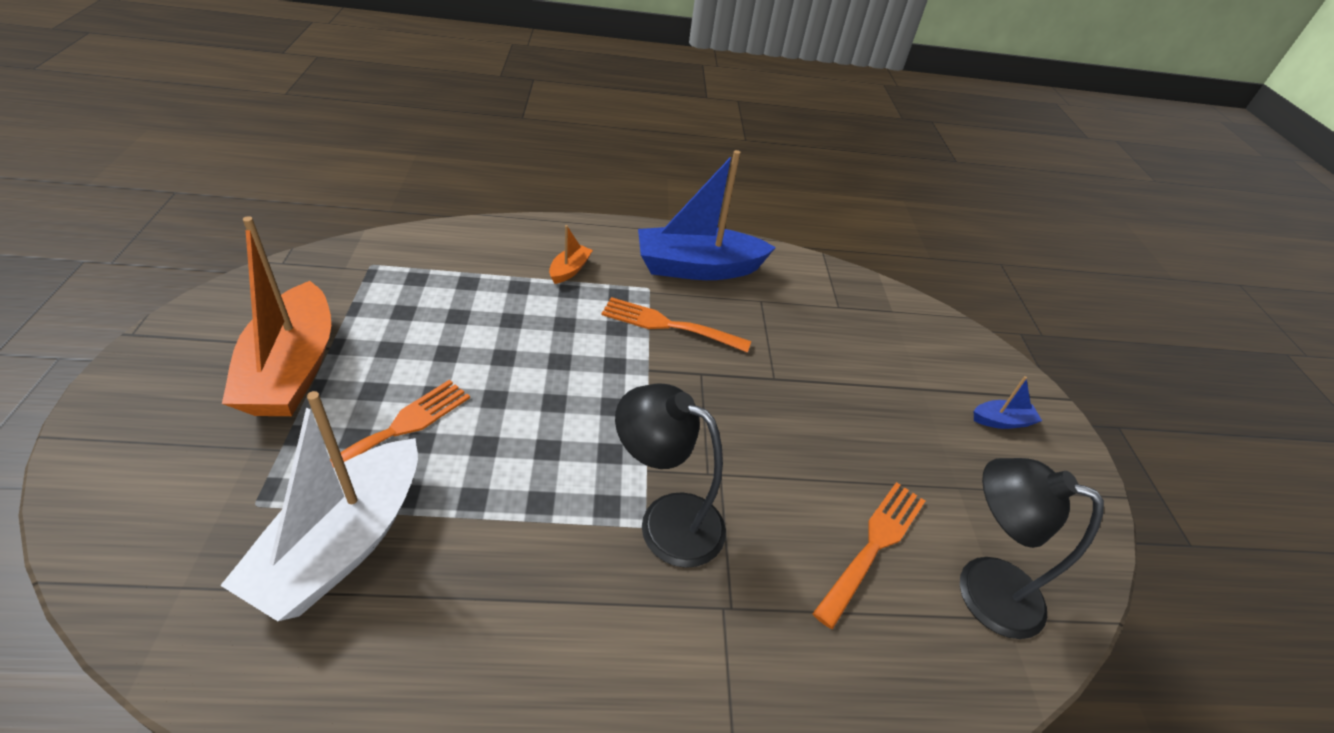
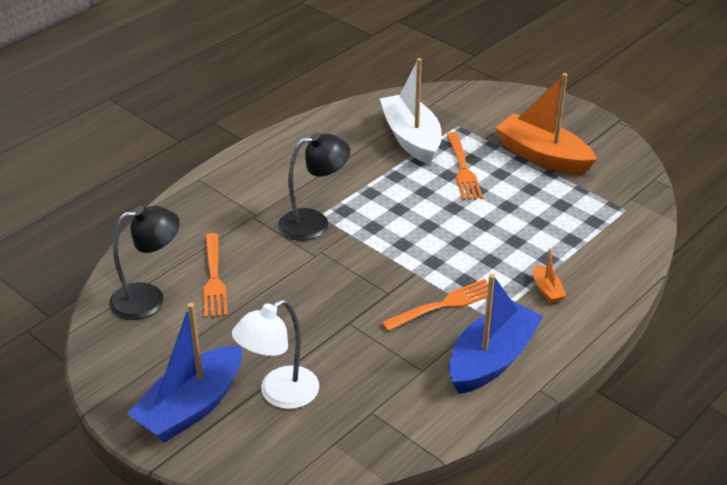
camera: 140 degrees right, 5 degrees down
(905, 371) = (279, 394): none -> white lamp
(1001, 421) = (191, 407): blue boat -> blue boat, size x2.34

